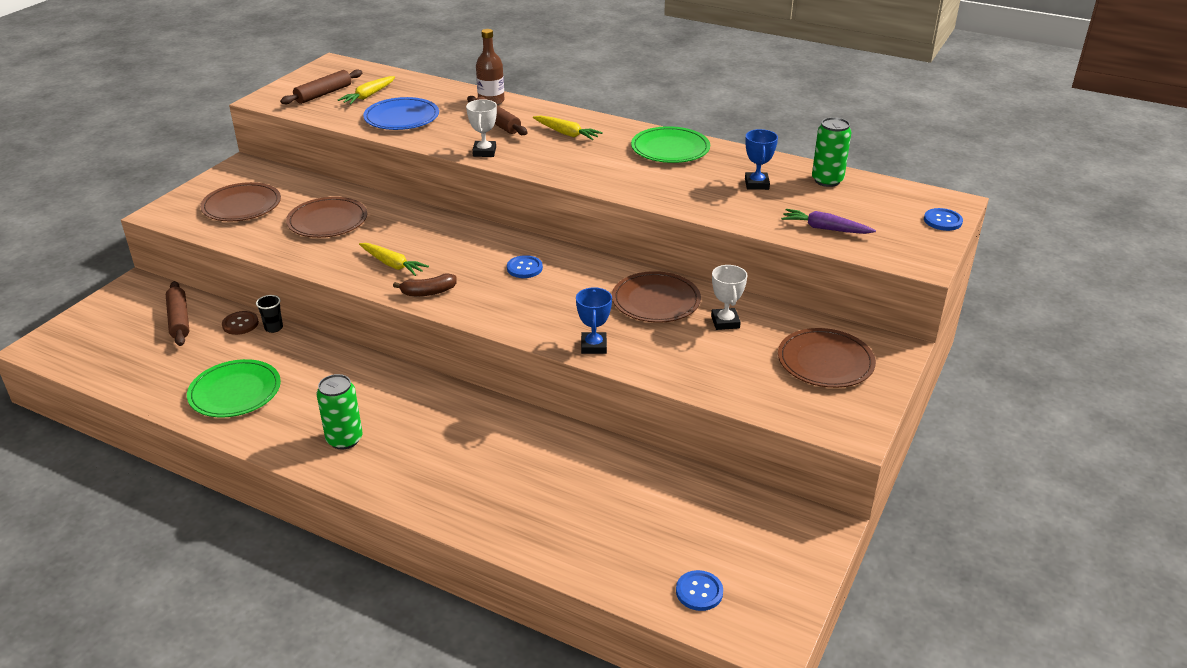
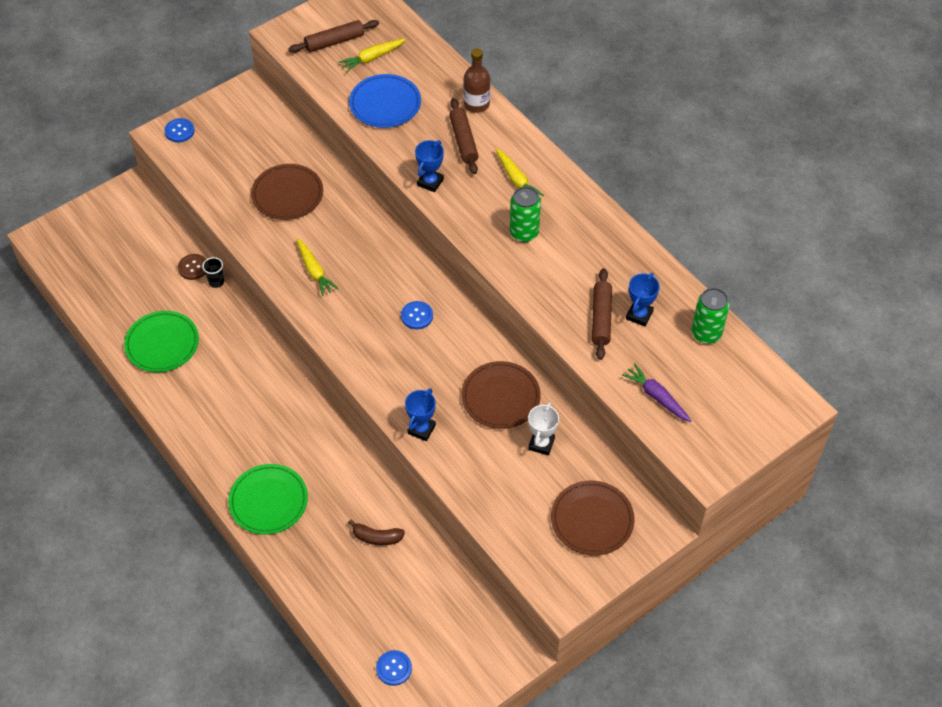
camera: 25 degrees right, 20 degrees up
(179, 320) = (150, 245): brown rolling pin -> brown rolling pin (601, 318)
(242, 206) = (227, 148): brown plate -> none
(344, 439) = (220, 425): green can -> green can (524, 233)
(428, 292) = (327, 316): brown banana -> brown banana (377, 537)
(484, 152) = (430, 182): white trophy -> blue trophy
(670, 149) = (595, 236): green plate -> green plate (268, 501)
(942, 221) = (768, 426): blue button -> blue button (179, 131)

